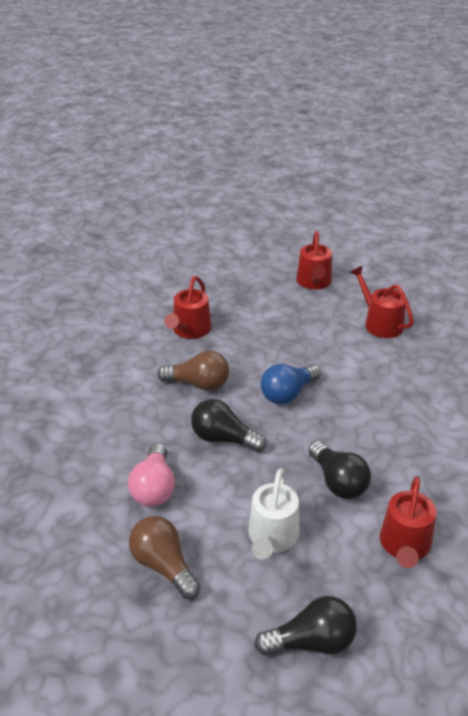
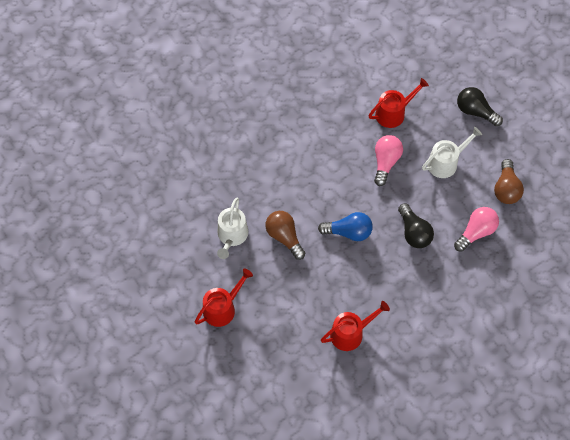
camera: 135 degrees left, 25 degrees up
(198, 384) = (389, 282): brown light bulb -> brown light bulb (284, 237)
(338, 482) = (385, 162): black light bulb -> pink light bulb
(380, 323) = (232, 236): red watering can -> white watering can

